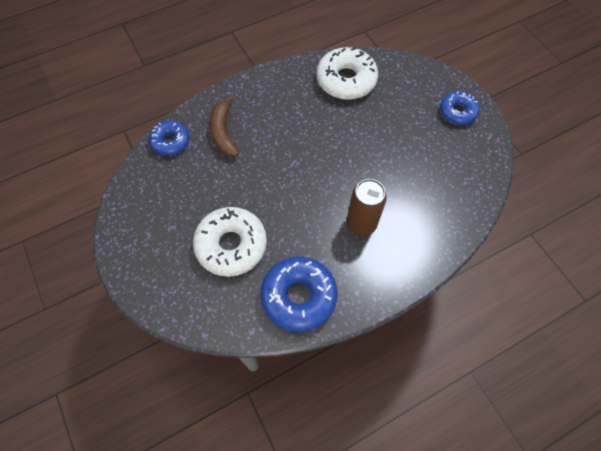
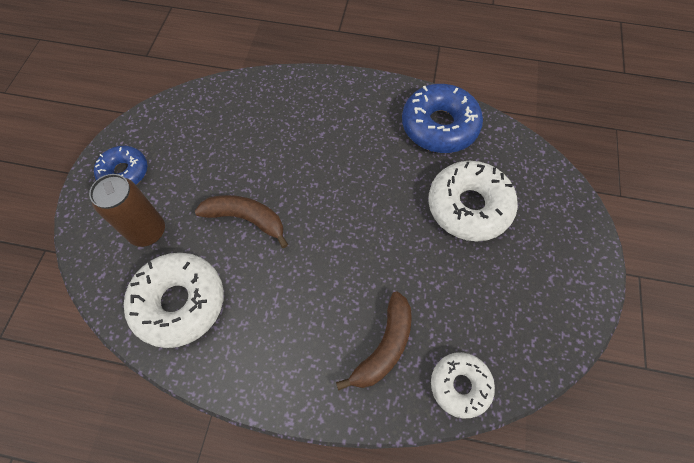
camera: 140 degrees left, 0 degrees up
(170, 142) = (460, 385): blue donut -> white donut
(360, 138) = (246, 219): none -> brown banana
(361, 223) = (332, 142): brown can -> brown can (148, 231)

